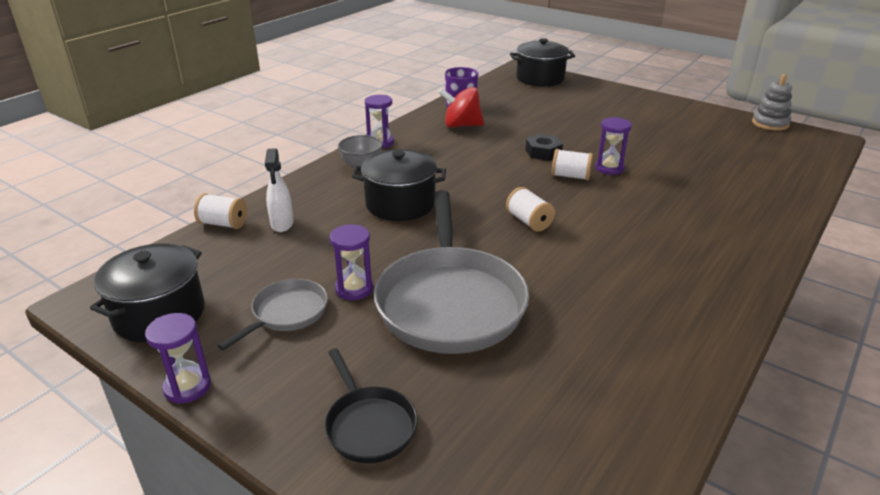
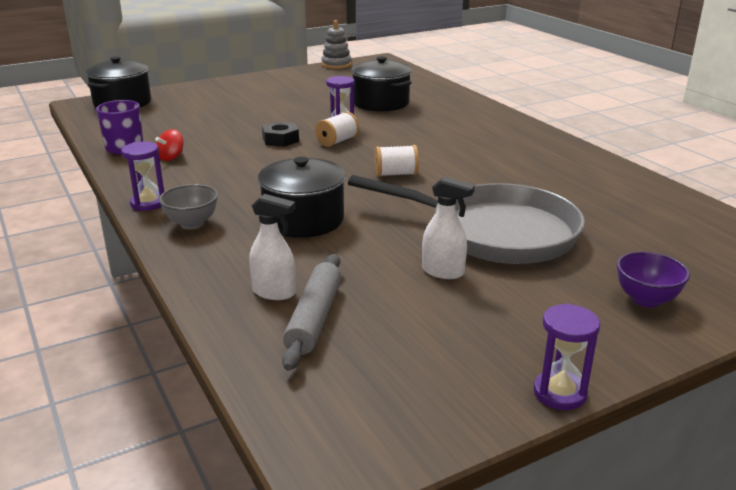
camera: 65 degrees left, 5 degrees down
(159, 314) = (409, 403): black pot -> black pot (381, 103)
(223, 224) = (230, 333): white spool -> none
(254, 249) = (314, 318): none -> grey rolling pin
(286, 314) = (462, 315): grey pan -> none
(354, 289) = (443, 272): purple hourglass -> white spray bottle
(368, 425) = (646, 300): black pan -> purple bowl
(461, 125) = (171, 157): red spinning top -> red spinning top, size x0.58

